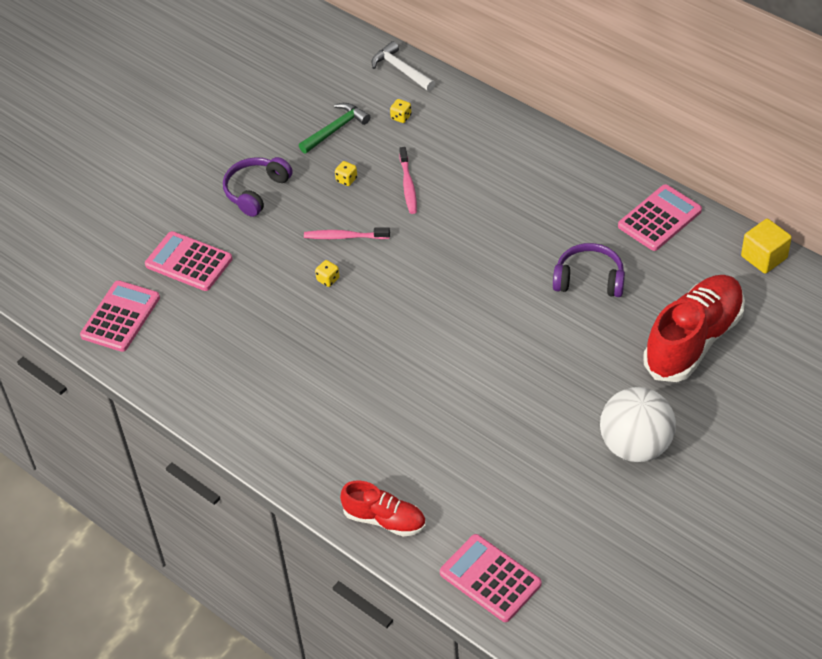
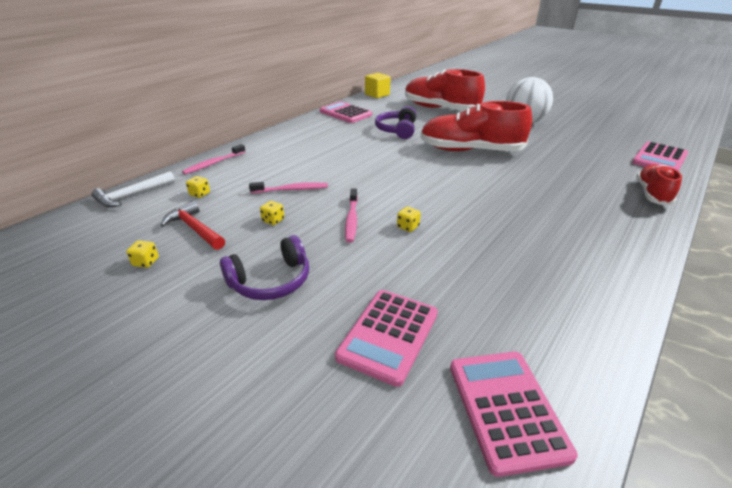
camera: 95 degrees left, 15 degrees down
(120, 317) = (506, 409): pink calculator -> pink calculator turned 60 degrees clockwise
(256, 191) = (271, 281): purple headphones -> purple headphones turned 60 degrees counterclockwise
(288, 113) = (146, 262): none -> yellow dice
(336, 129) = (195, 229): green hammer -> red hammer
(474, 111) = (214, 163): none -> pink toothbrush
(515, 356) = (470, 151): none -> red shoe

